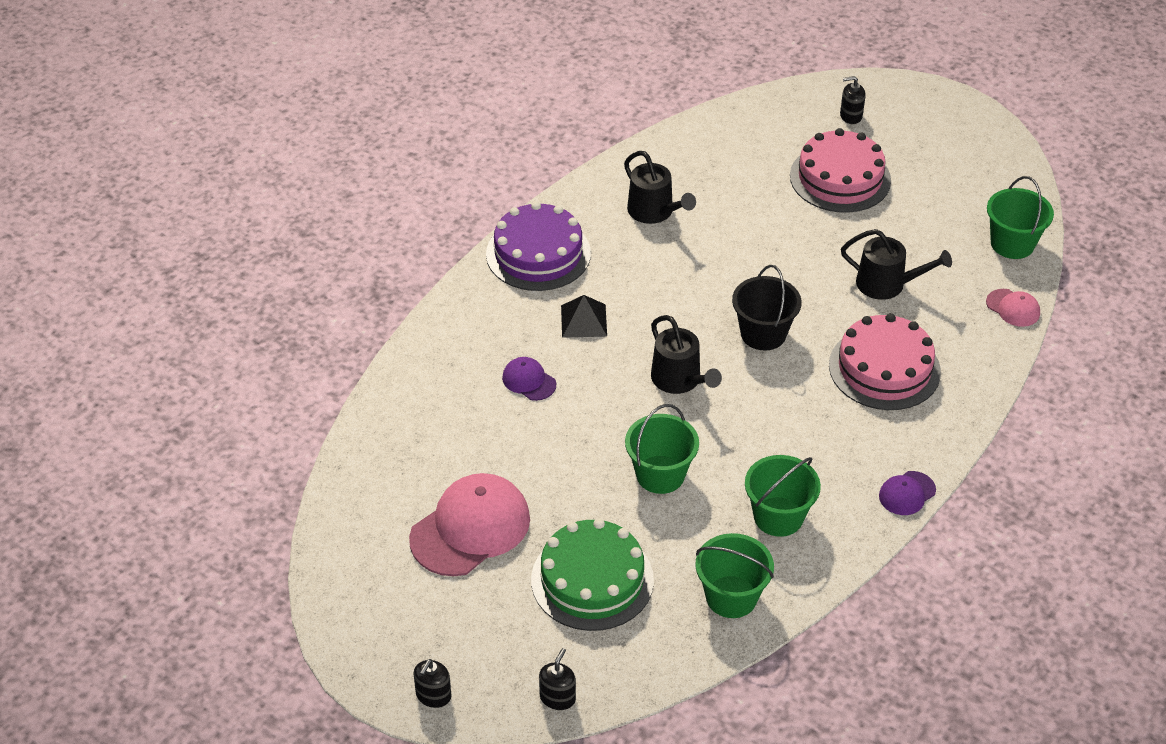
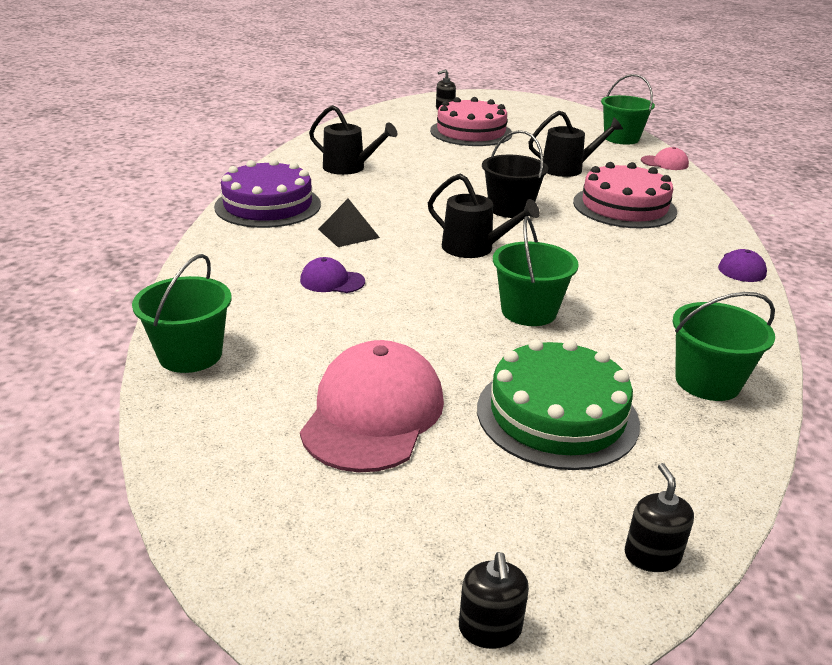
camera: 30 degrees left, 15 degrees down
(778, 516) = (667, 310): green bucket -> green bucket (190, 355)

